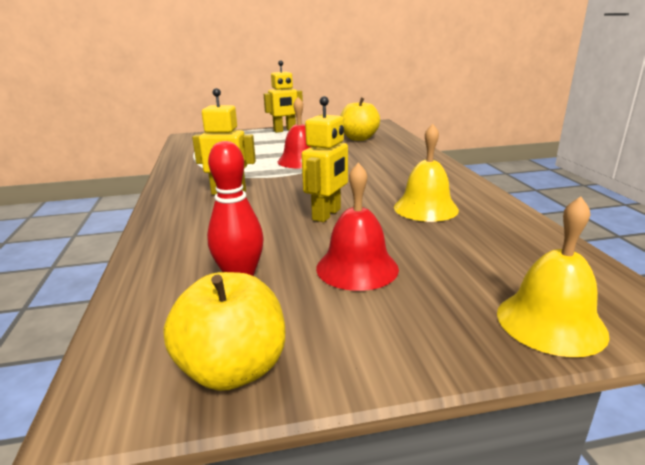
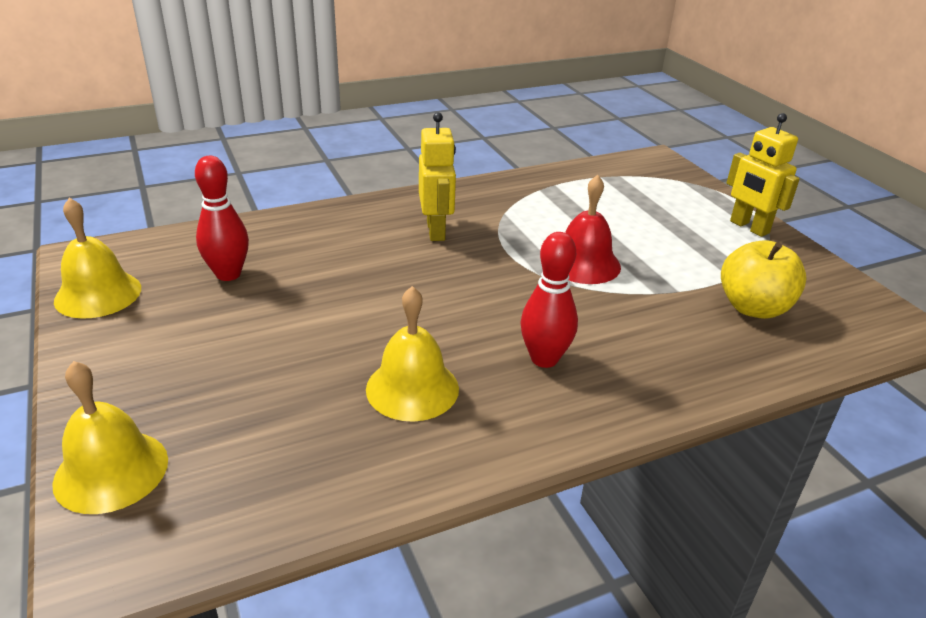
camera: 75 degrees right, 10 degrees up
(233, 369) = (98, 294): yellow apple -> yellow bell
(327, 214) = (378, 307): yellow robot -> none
(357, 268) = (240, 338): red bell -> none
(396, 176) = (544, 359): none -> red bowling pin

